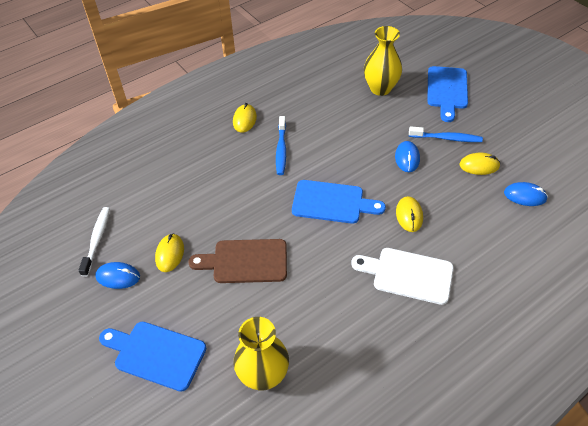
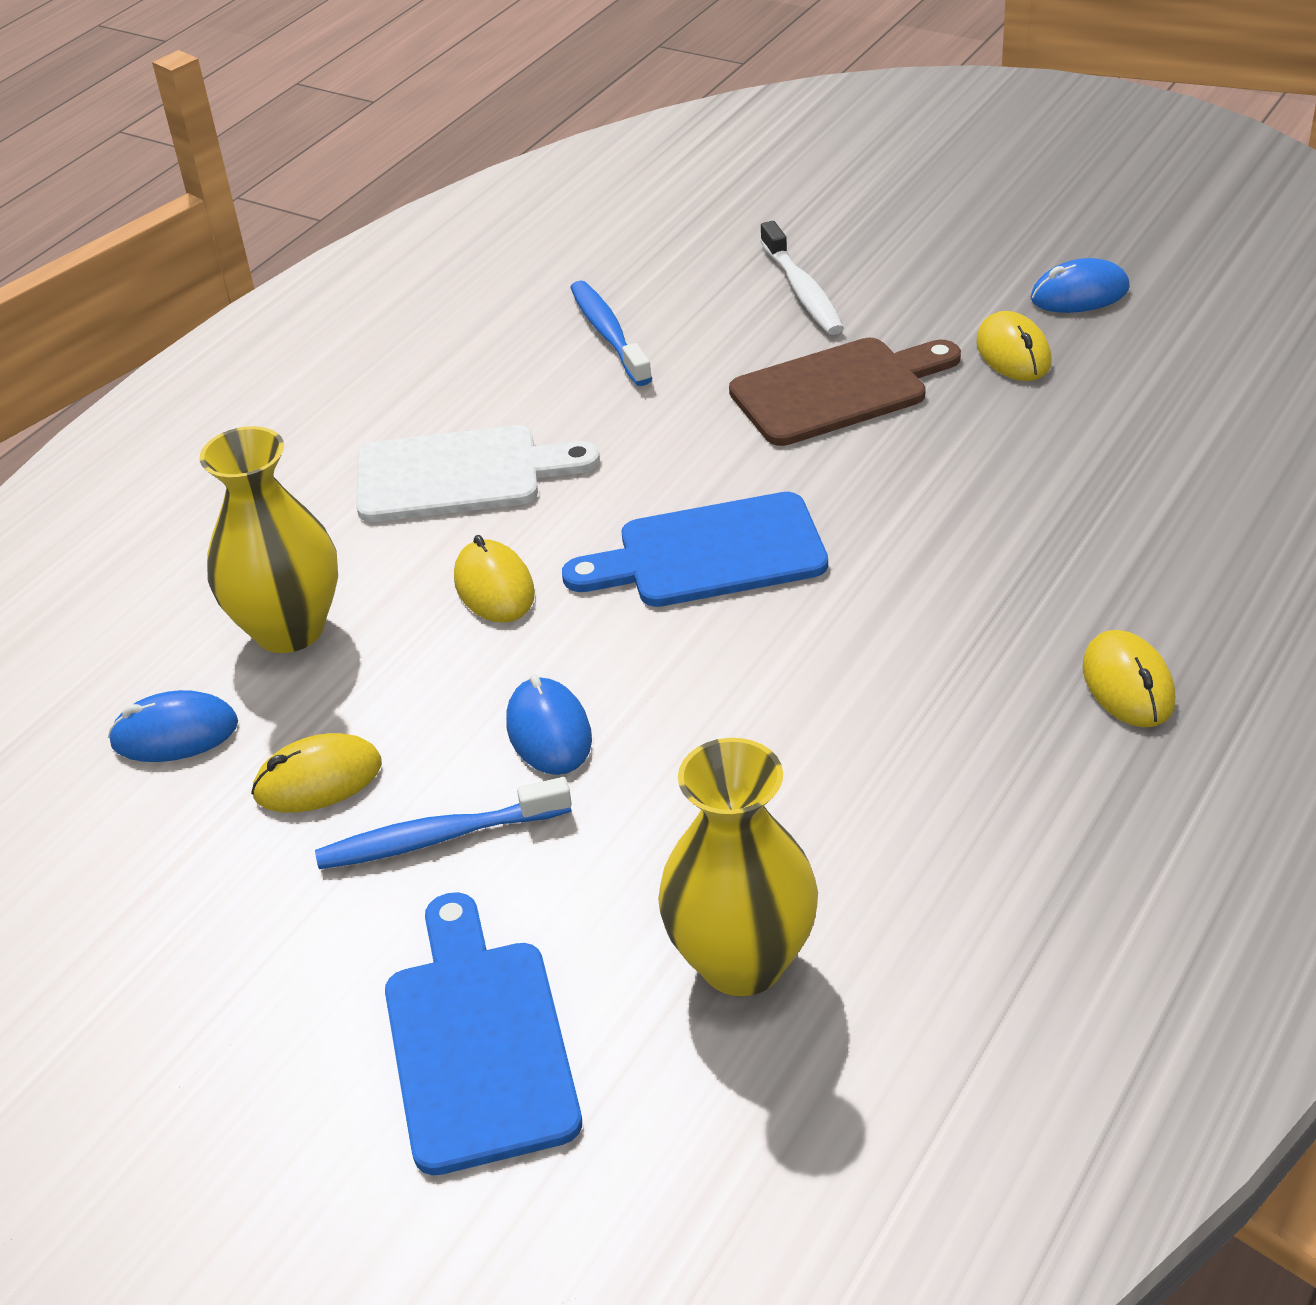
camera: 160 degrees right, 10 degrees down
(97, 240) = (1197, 326): white toothbrush -> white toothbrush (802, 291)
(156, 354) = (892, 237): blue cutting board -> none
(263, 375) = (680, 270): yellow vase -> yellow vase (289, 629)
(281, 150) = (941, 635): blue toothbrush -> blue toothbrush (608, 334)

